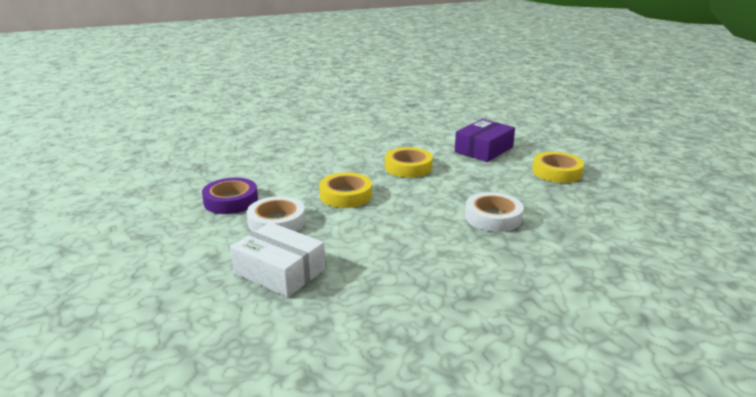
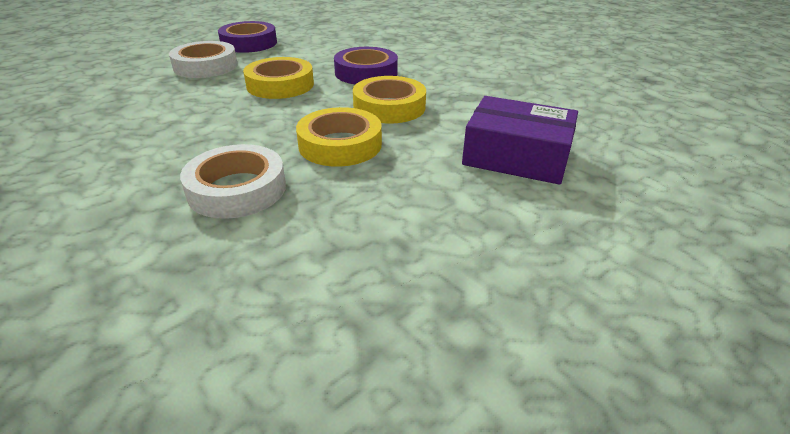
camera: 70 degrees right, 10 degrees up
(279, 271) = (100, 84): white box -> none
(345, 166) = (366, 73): none -> purple tape
(557, 172) = (475, 249): yellow tape -> yellow tape (340, 144)

